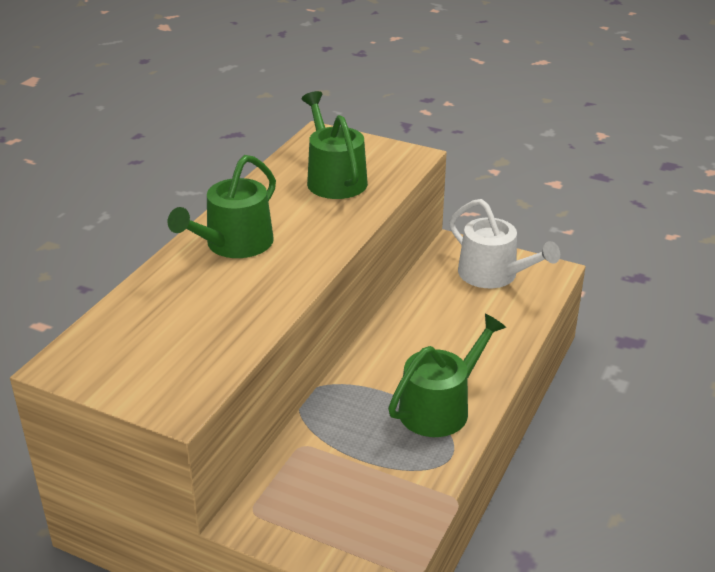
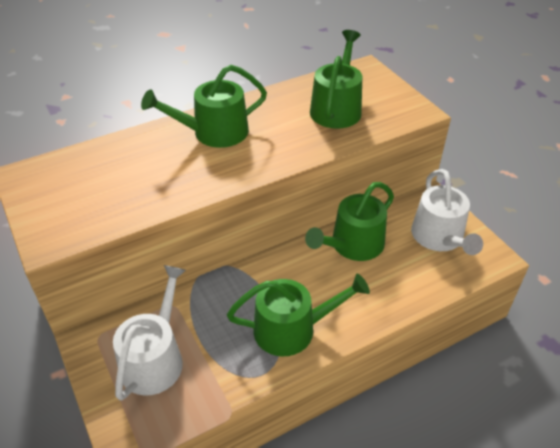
camera: 35 degrees right, 10 degrees up
(335, 497) = (154, 358): none -> white watering can
(423, 314) = (353, 245): none -> green watering can

